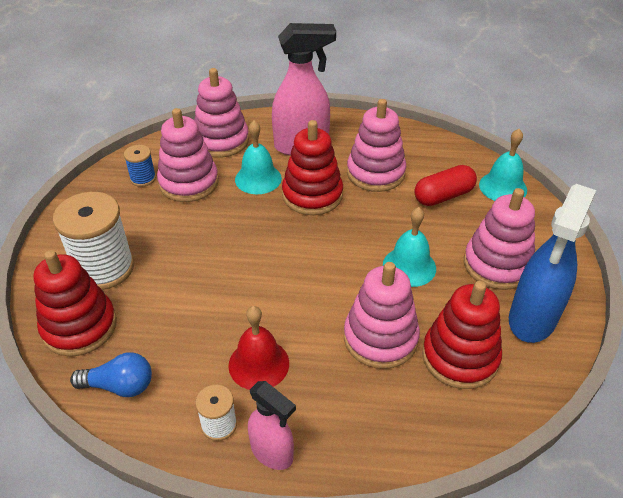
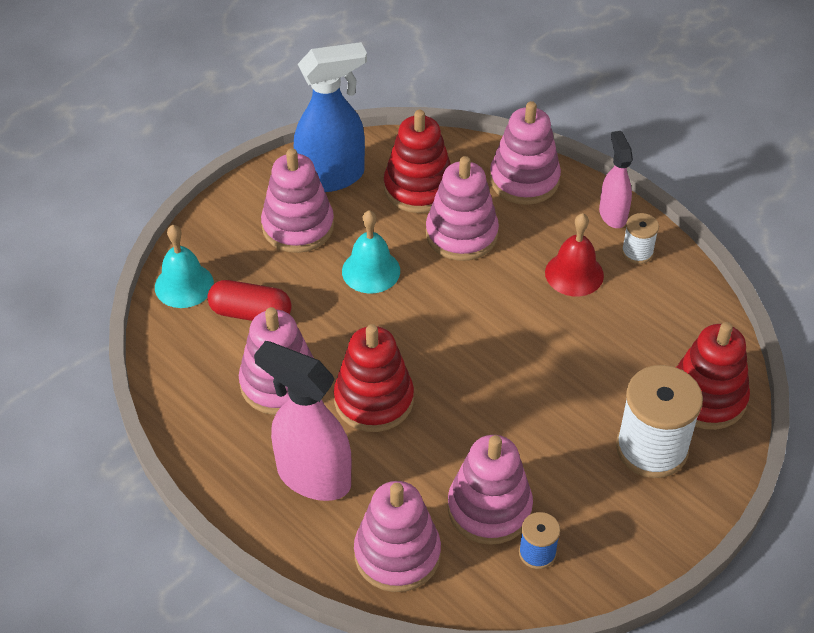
camera: 140 degrees left, 5 degrees up
(119, 386) = (697, 324): blue light bulb -> none
(258, 179) = (408, 461): turquoise bell -> none
(386, 433) = (524, 180): none -> pink stacking toy

